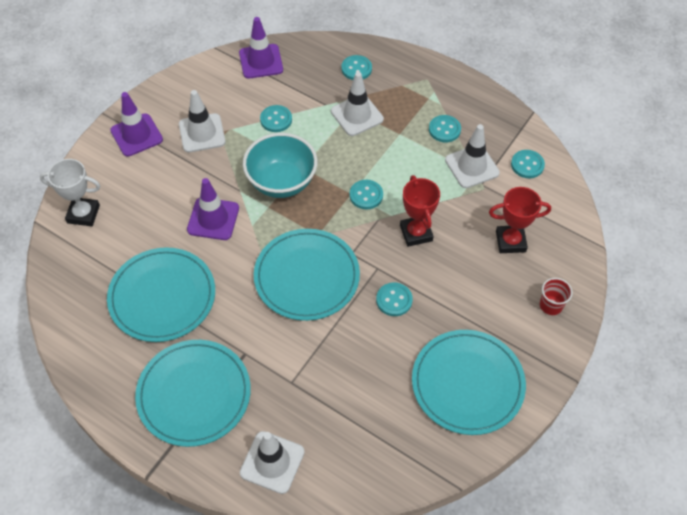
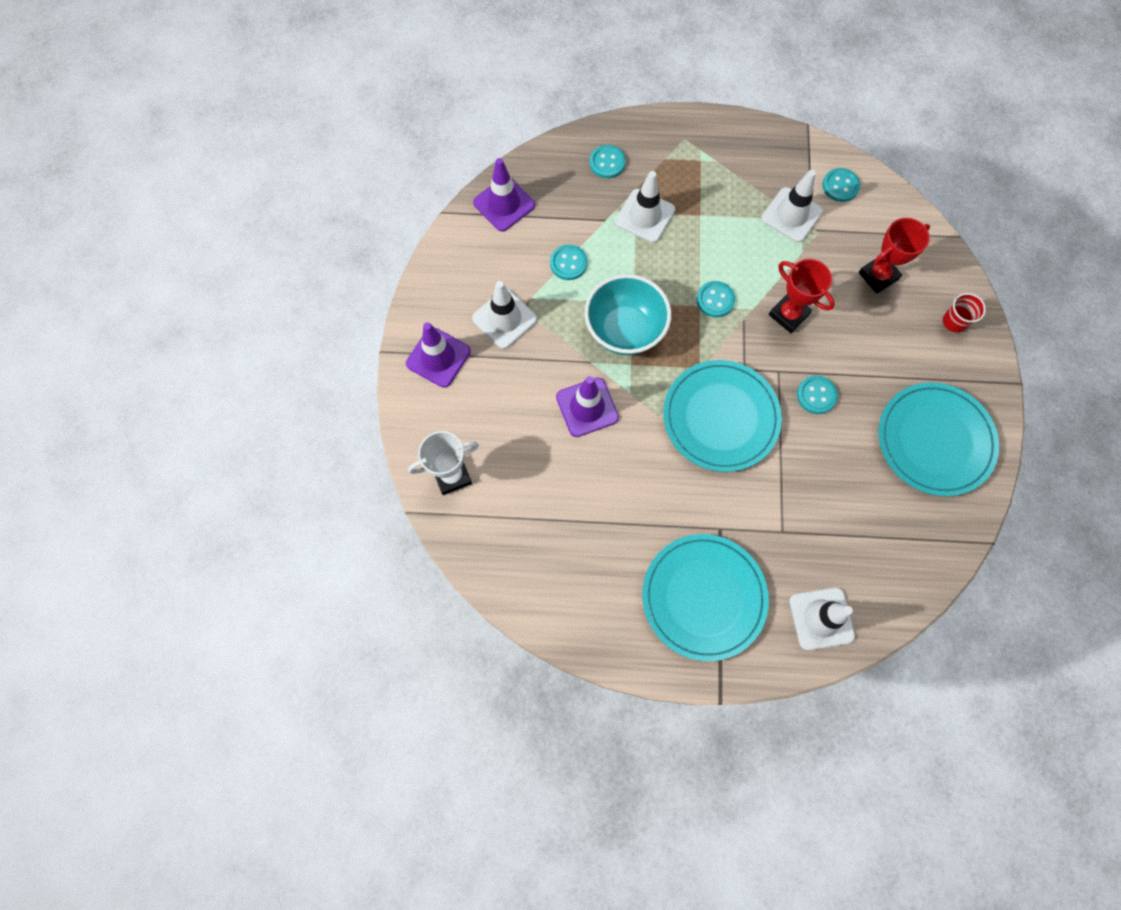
camera: 30 degrees left, 15 degrees up
(162, 297) = (599, 517): turquoise plate -> none
(444, 129) = (739, 188): turquoise button -> none

